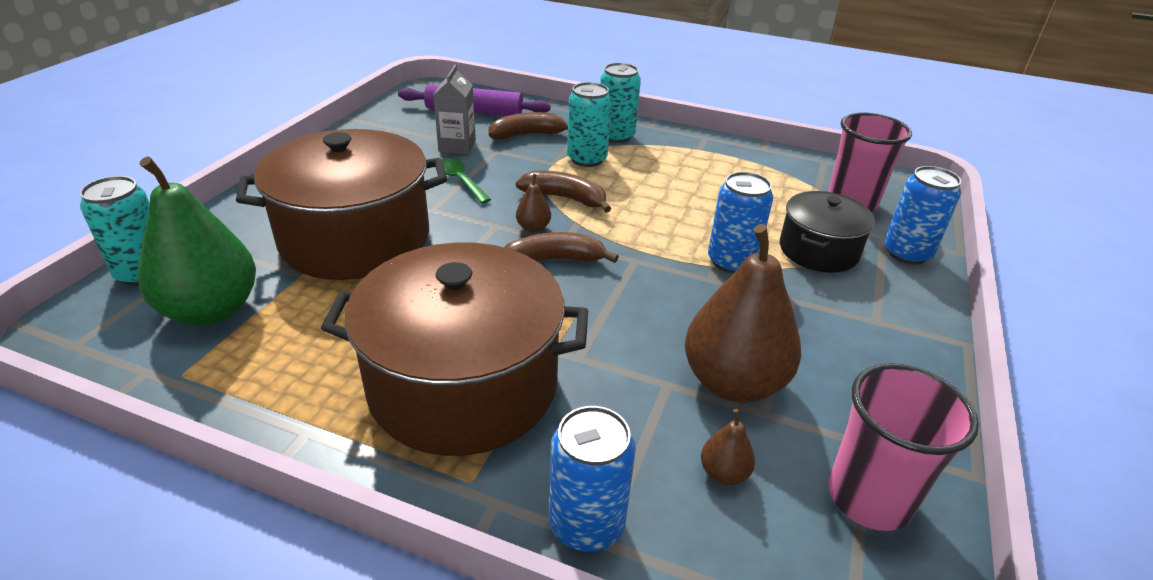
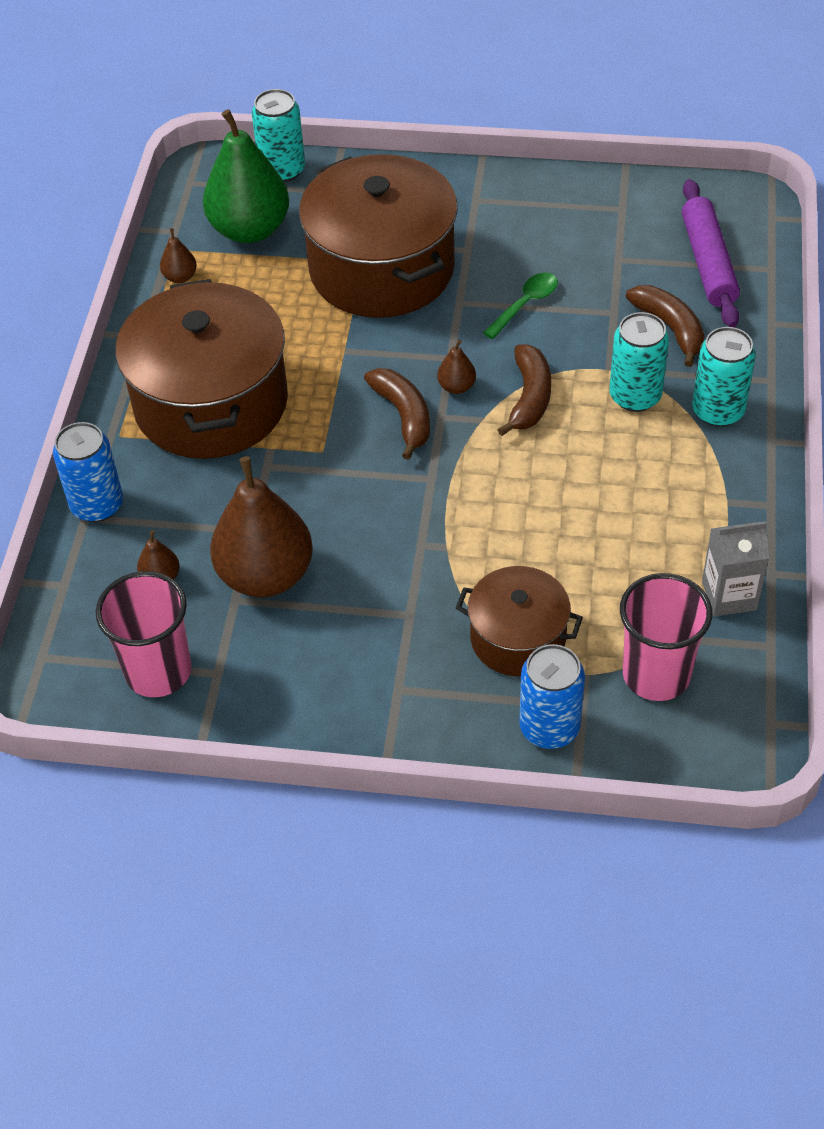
camera: 80 degrees right, 15 degrees up
(233, 379) = (180, 277): none -> brown pear
(457, 146) = (605, 277): grey carton -> grey carton (729, 595)
(731, 261) = (460, 559): blue can -> none
(818, 250) = (518, 638): black pot -> brown pot

